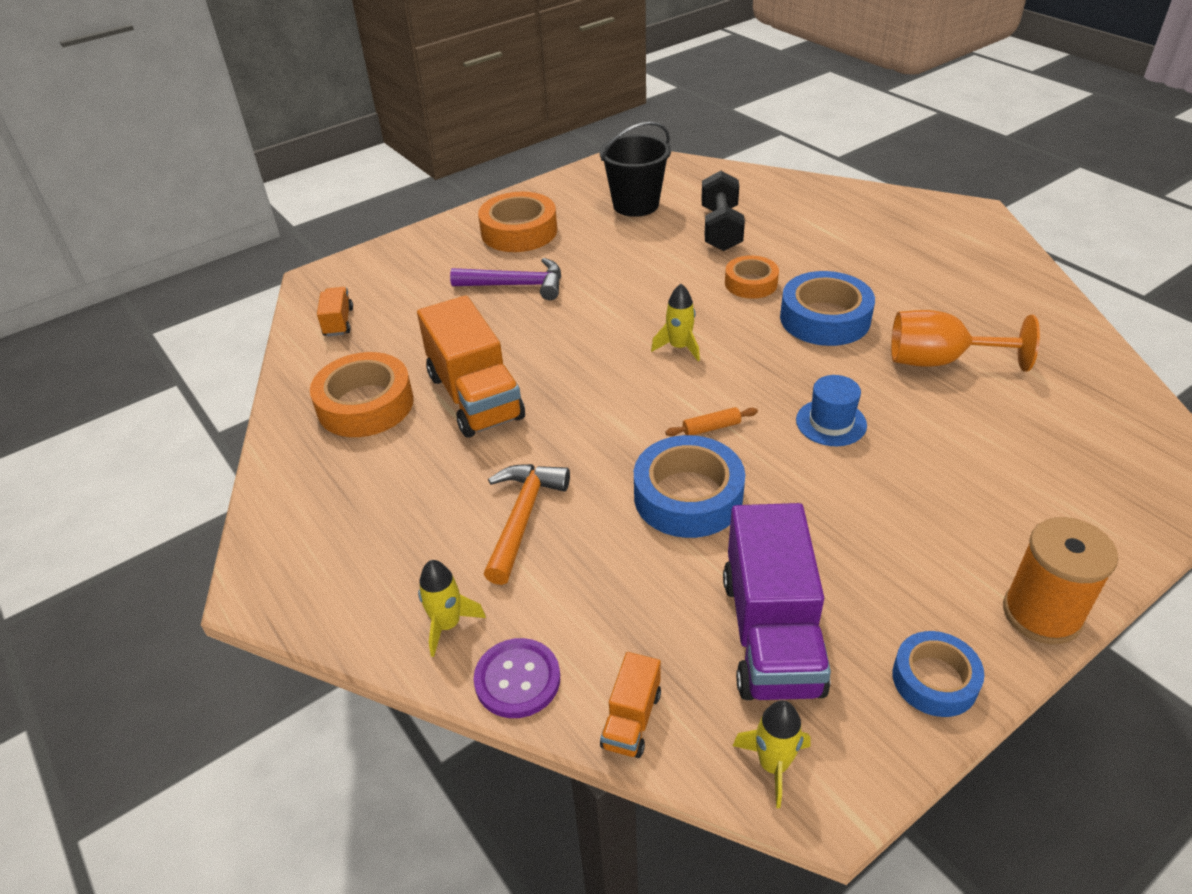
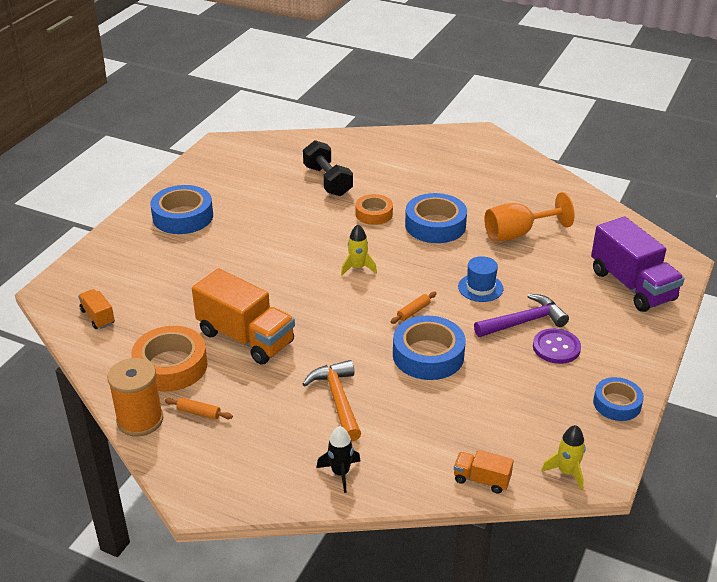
camera: 30 degrees left, 5 degrees down
(348, 474) = (199, 412): none -> orange rolling pin
(447, 625) = (340, 473): yellow rocket -> black rocket
(516, 285) = (213, 256): purple hammer -> purple hammer (524, 322)
(517, 679) = (404, 485): purple button -> purple button (556, 347)
(519, 231) = (183, 216): orange tape -> blue tape
(631, 719) = (481, 480): orange truck -> orange truck turned 120 degrees clockwise
(635, 205) = (255, 177): black bucket -> none
(771, 634) = (524, 411): purple truck -> purple truck (632, 285)
(1041, 614) = (647, 354): orange spool -> orange spool (140, 420)

